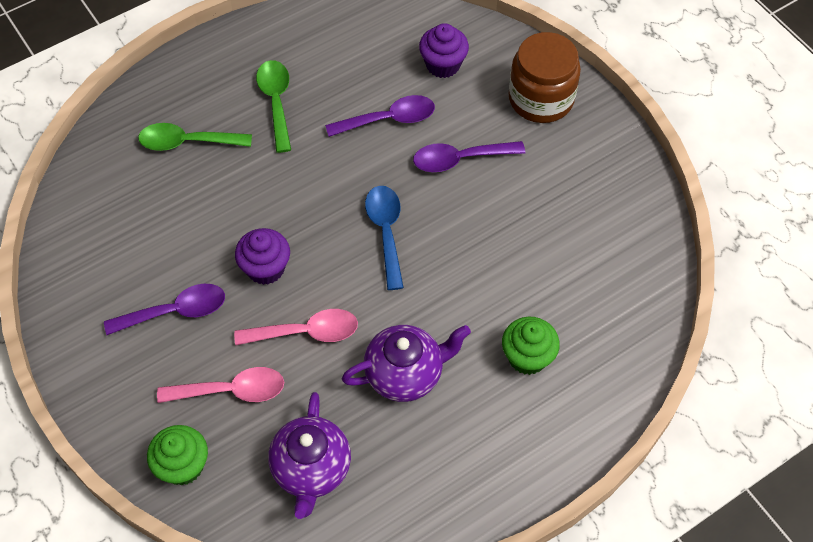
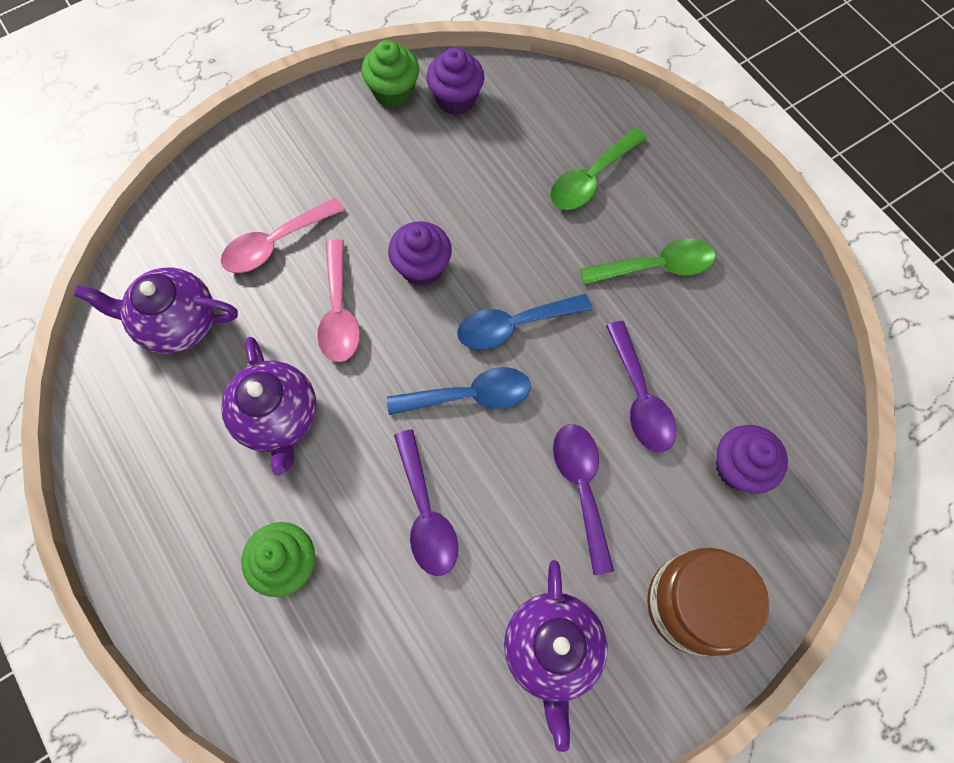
camera: 90 degrees right, 10 degrees up
(87, 244) = (456, 99): none -> purple cupcake
(175, 311) = (372, 185): purple spoon -> purple spoon (426, 513)
(183, 466) = (198, 206): green cupcake -> green cupcake (393, 92)
(187, 142) = (591, 179): green spoon -> green spoon turned 135 degrees counterclockwise
(231, 390) = (275, 243): pink spoon -> pink spoon turned 60 degrees clockwise
(324, 201) = (513, 325): none -> blue spoon
(577, 181) = (552, 649): none -> purple teapot

